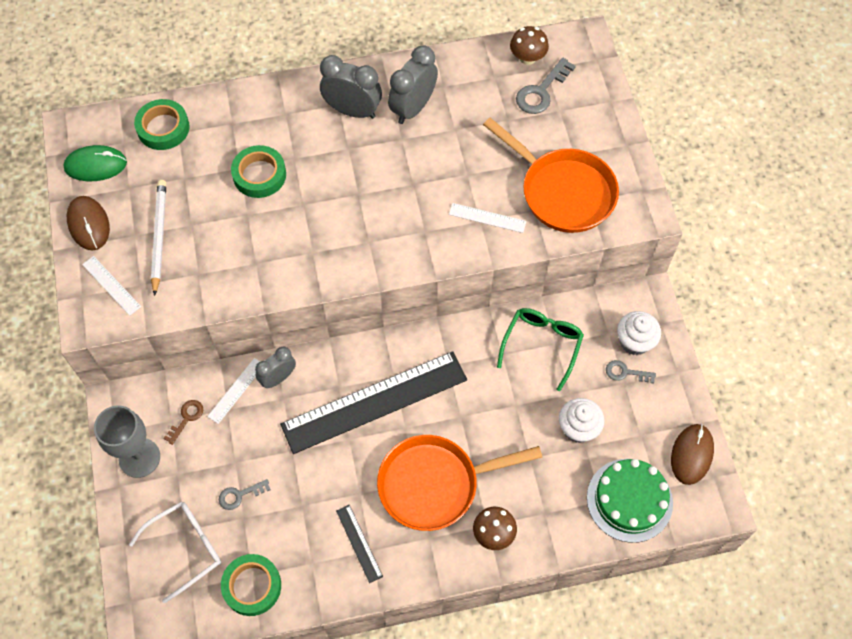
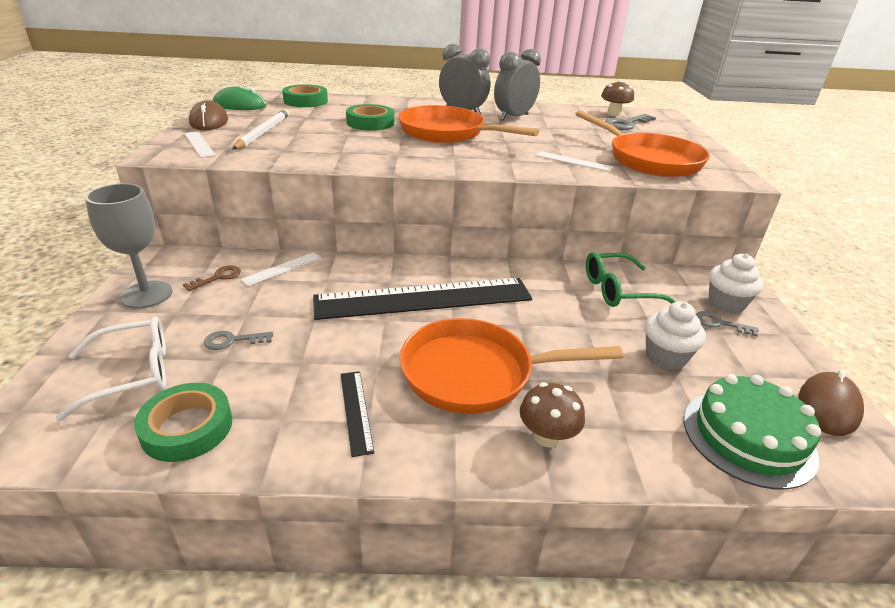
camera: 10 degrees right, 30 degrees down
(278, 378) = (329, 268): grey clock -> none
(348, 180) = (447, 133): none -> orange pan
(542, 345) = (618, 290): green glasses -> green glasses turned 135 degrees counterclockwise

